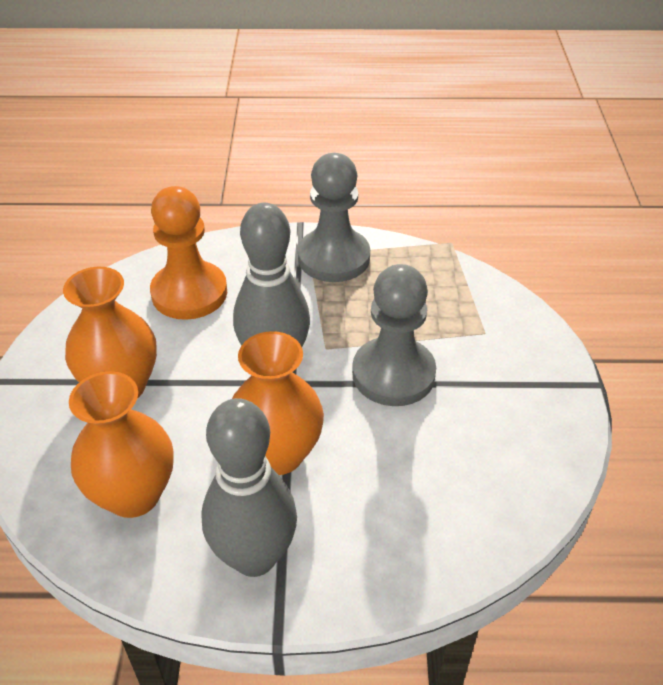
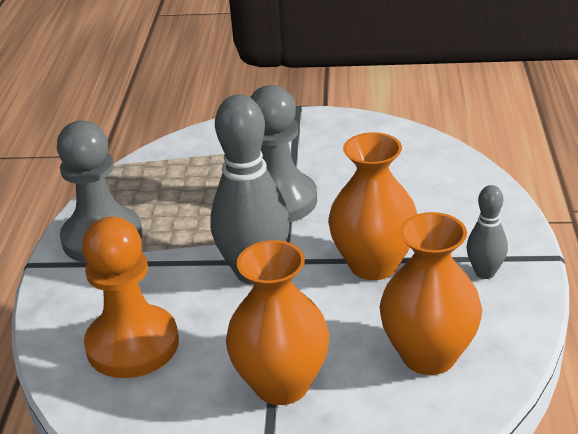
camera: 85 degrees left, 10 degrees down
(254, 557) = (485, 272): grey bowling pin -> grey bowling pin, size x0.51

